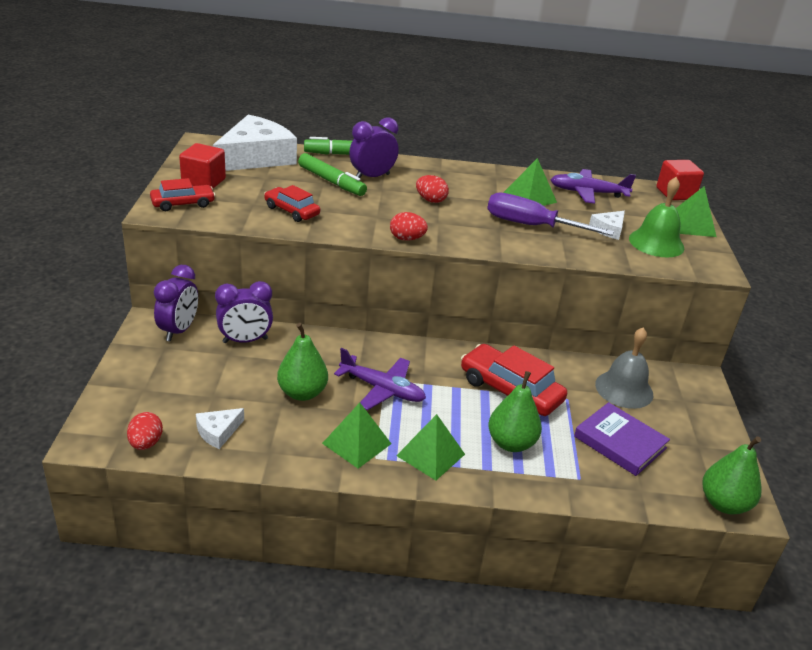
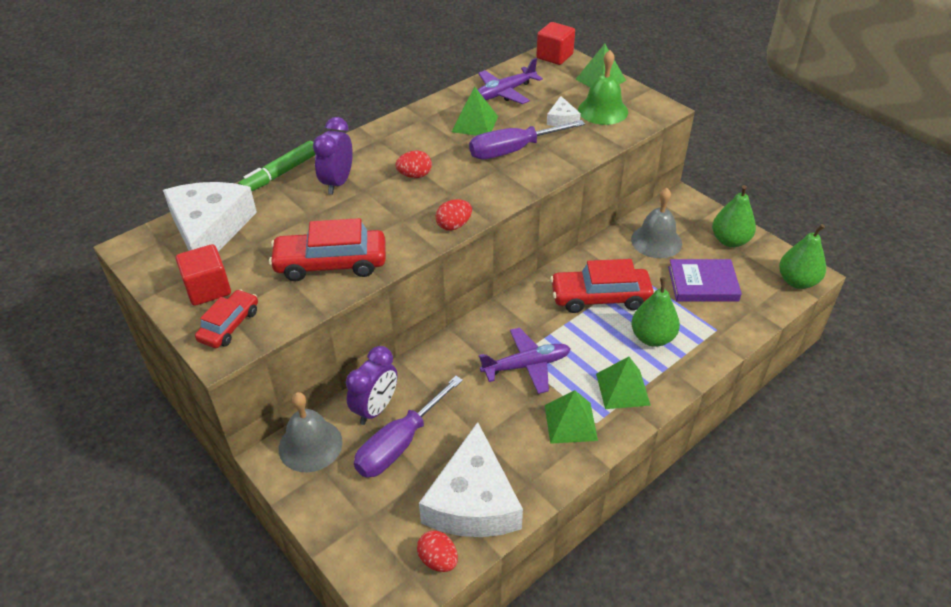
camera: 40 degrees left, 10 degrees up
(179, 330) = (310, 445): purple clock -> grey bell
(218, 432) = (473, 501): white cheese -> white cheese, size x2.26
(228, 368) = (400, 443): none -> purple screwdriver
(292, 211) = (331, 263): red car -> red car, size x1.66
(302, 393) = (481, 416): green pear -> green pear (730, 241)
(331, 182) = (314, 210): green marker -> none

